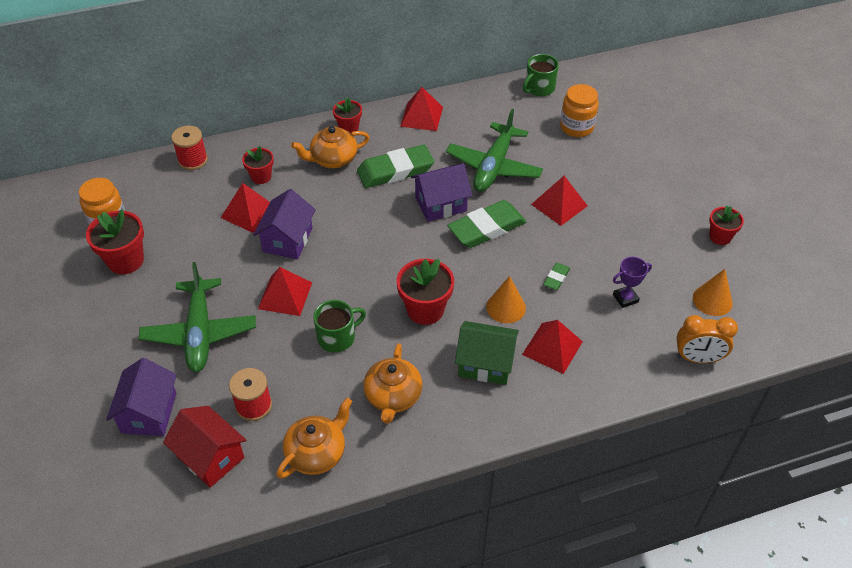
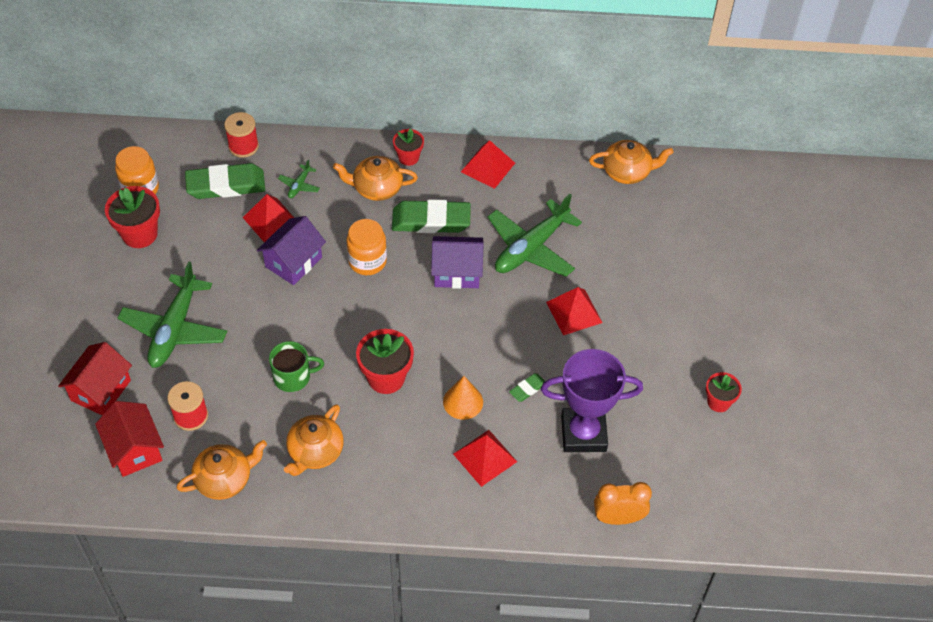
camera: 20 degrees right, 5 degrees up
(149, 413) = (101, 390): purple house -> red house
(261, 177) = (299, 185): red flower pot -> green plane
(285, 295) = (265, 318): red pyramid -> none
(485, 363) = (414, 450): green house -> none
(487, 228) = (488, 313): green eraser -> green eraser (226, 185)
(539, 88) = (627, 172): green mug -> orange teapot
(576, 127) = (641, 230): orange jar -> orange jar (367, 261)
(625, 298) = (583, 433): purple trophy -> purple trophy, size x2.17
(697, 358) = (618, 518): orange clock -> orange clock turned 150 degrees clockwise
(712, 300) = (669, 465): orange cone -> none

